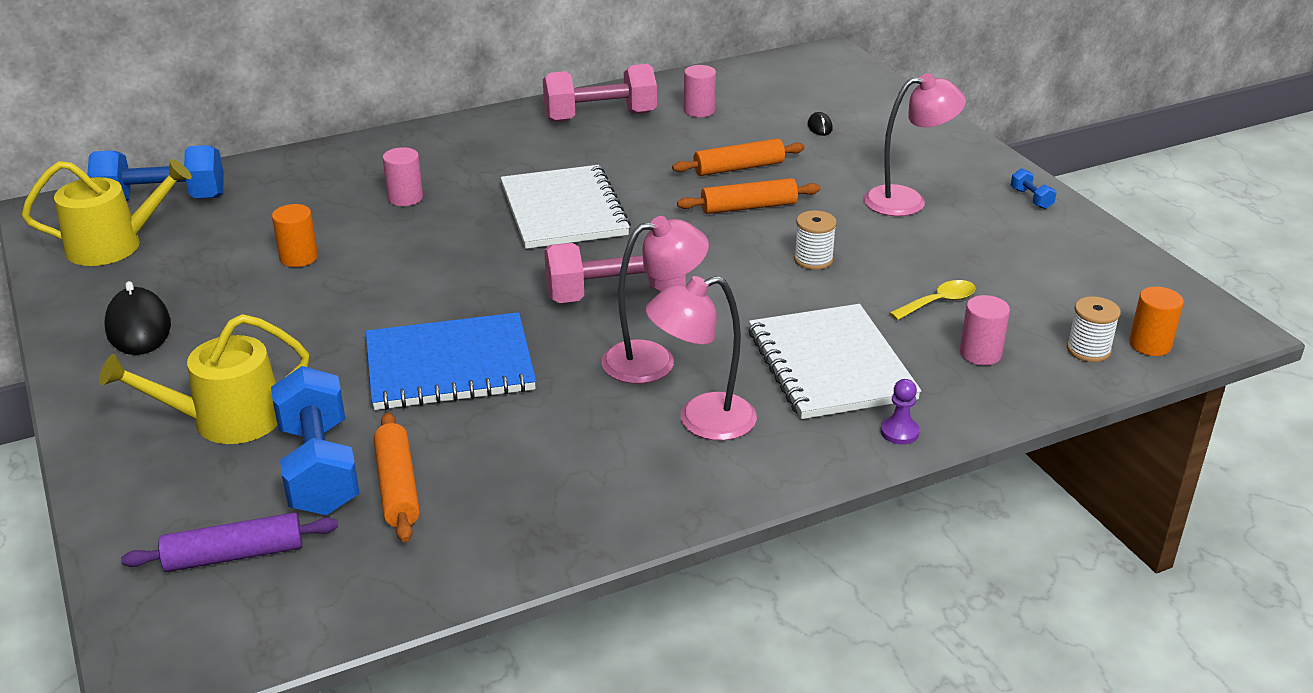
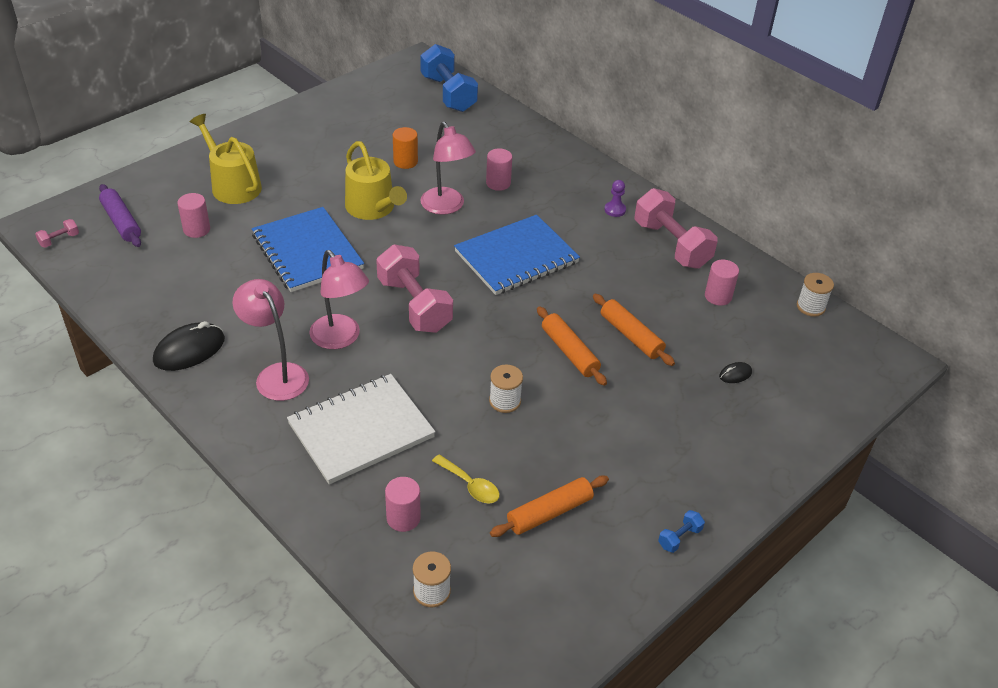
camera: 70 degrees right, 10 degrees up
(113, 245) = (391, 94): yellow watering can -> yellow watering can (373, 208)
(139, 327) = (311, 129): black mouse -> black mouse (189, 350)
(232, 640) = (59, 240): none -> pink dumbbell
(319, 468) = (196, 229): blue dumbbell -> pink cylinder
(397, 487) = (186, 262): orange rolling pin -> orange rolling pin (549, 512)
(563, 210) = (516, 257): white notebook -> blue notebook
(738, 71) = (810, 307): none -> white spool
(899, 432) = (287, 478): purple pawn -> purple pawn (615, 210)
(907, 200) = (630, 448): pink lamp -> pink lamp (446, 207)
(1150, 344) = (454, 637): orange cylinder -> none

